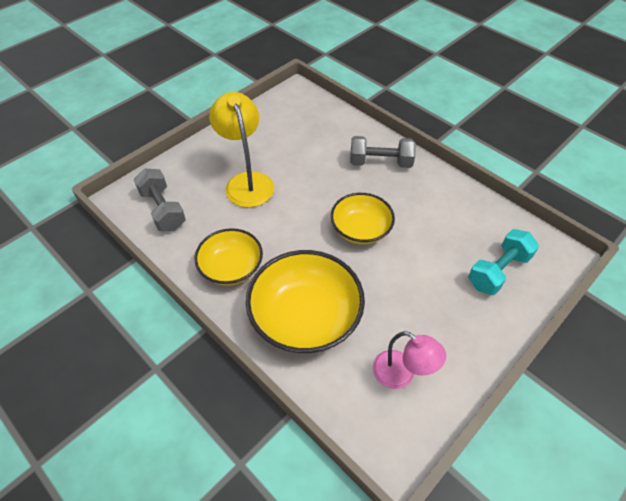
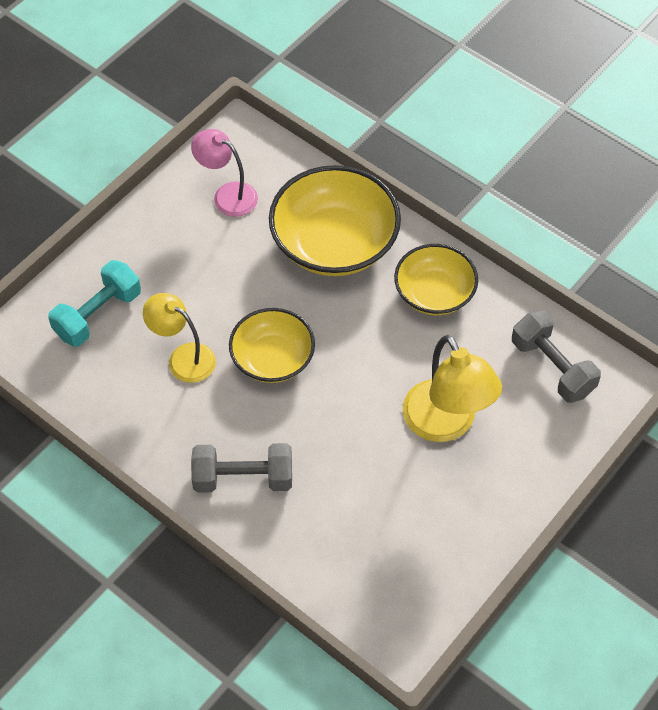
camera: 175 degrees right, 5 degrees up
(426, 235) = (183, 358): none -> yellow lamp

